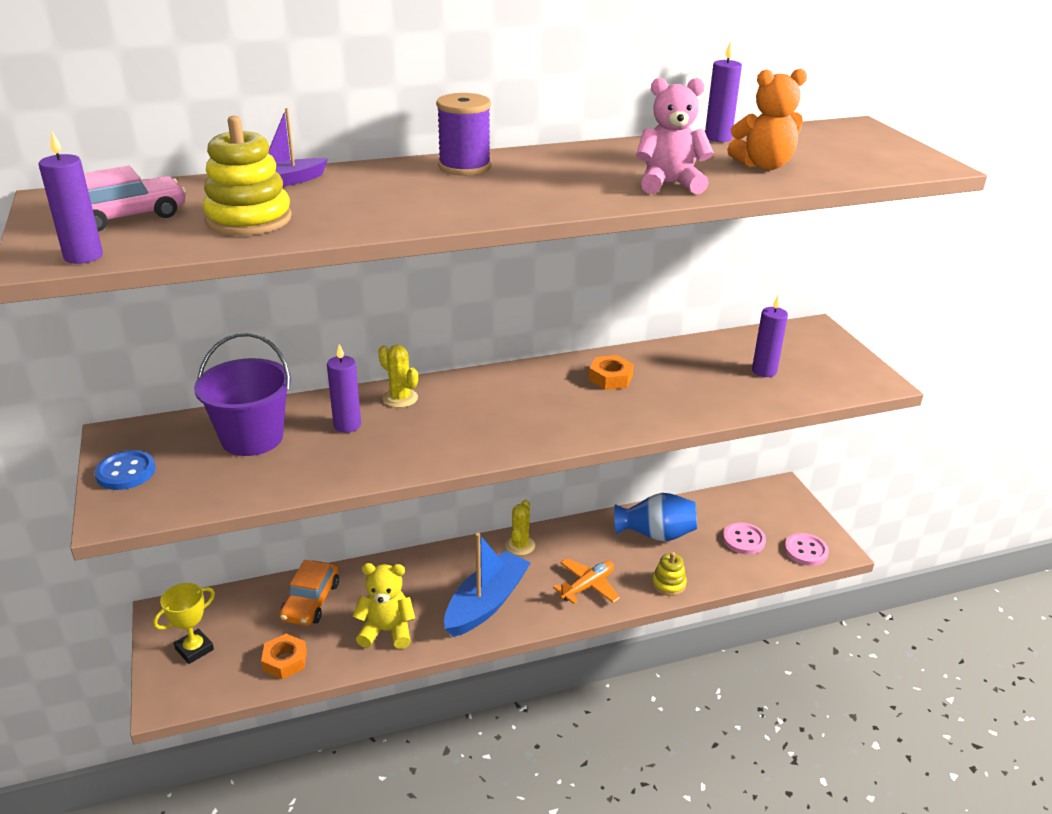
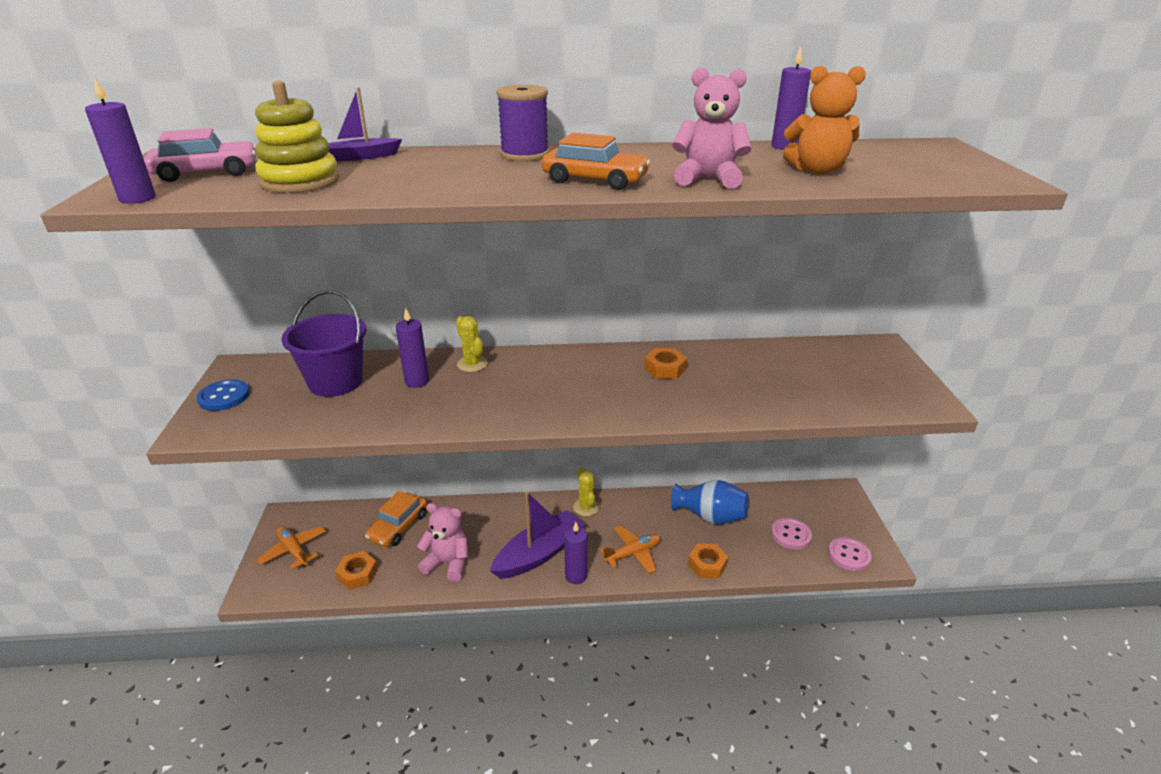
camera: 15 degrees right, 0 degrees up
(194, 649) = (294, 551): yellow trophy -> orange plane
(386, 631) = (448, 563): yellow teddy bear -> pink teddy bear
(486, 603) = (539, 553): blue boat -> purple boat
(520, 545) = (586, 507): yellow cactus -> yellow cactus turned 45 degrees counterclockwise
(560, 194) = (595, 180): none -> orange car
(668, 584) = (707, 564): yellow stacking toy -> orange nut
(764, 371) = (816, 379): purple candle -> purple candle (576, 576)

